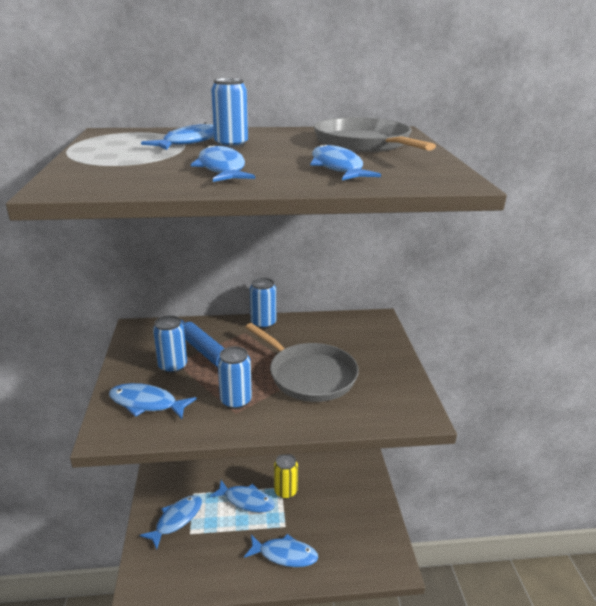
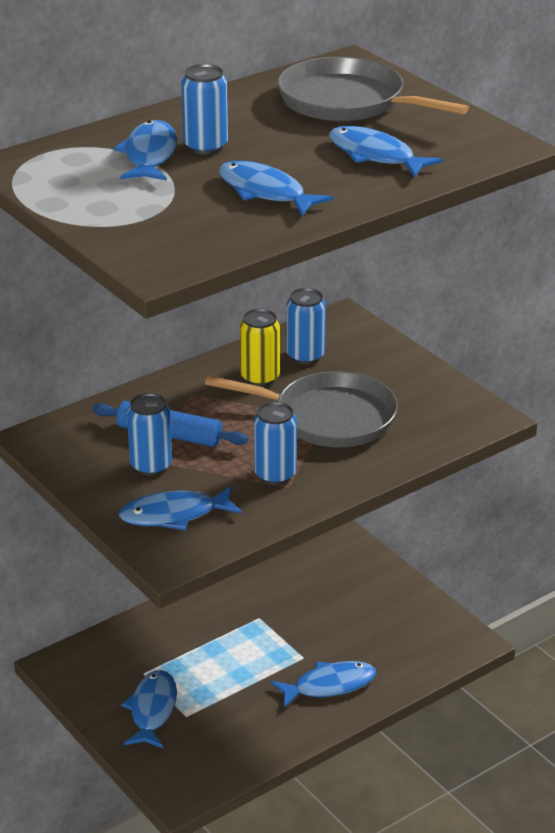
camera: 30 degrees left, 5 degrees up
(246, 500) = (226, 651): blue fish -> none
(263, 323) = (202, 373): blue can -> blue can (305, 356)
(285, 491) = (269, 620): yellow can -> yellow can (260, 377)

